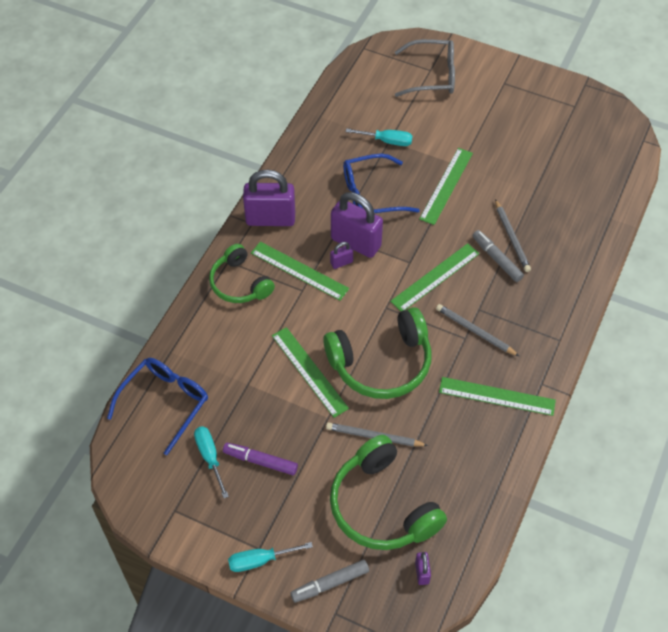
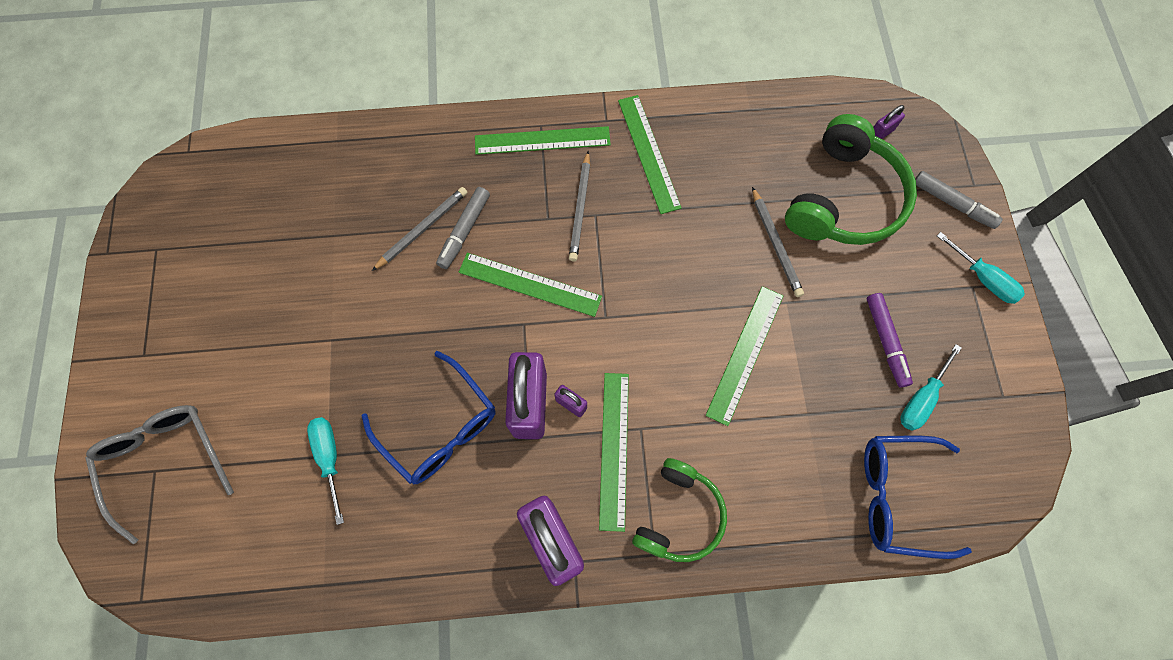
camera: 120 degrees left, 15 degrees up
(381, 363) = (683, 283): green headphones -> none
(446, 185) = (375, 340): green ruler -> green ruler (542, 140)

